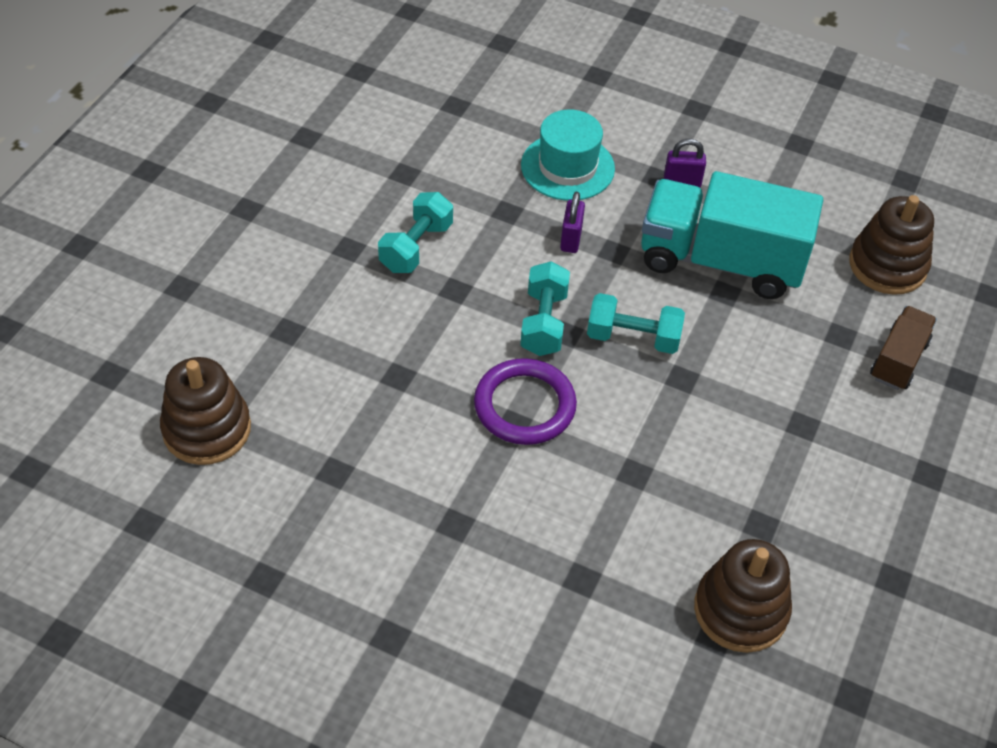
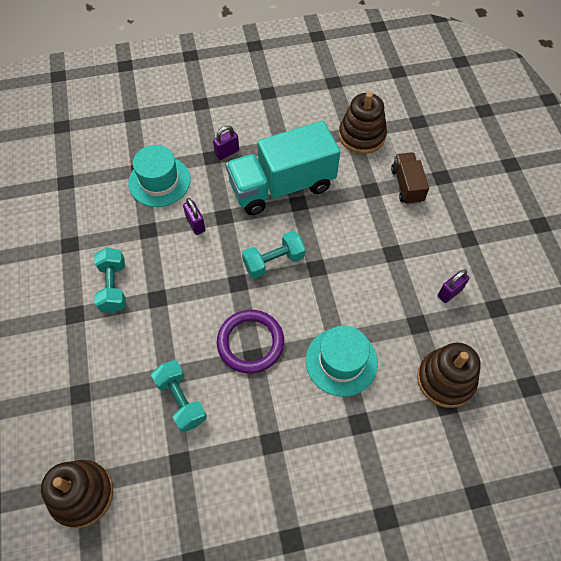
camera: 35 degrees left, 10 degrees up
(544, 323) = (221, 285): turquoise dumbbell -> turquoise dumbbell (181, 400)
(620, 499) = (341, 361): none -> turquoise hat
(841, 519) = (449, 292): none -> purple padlock

